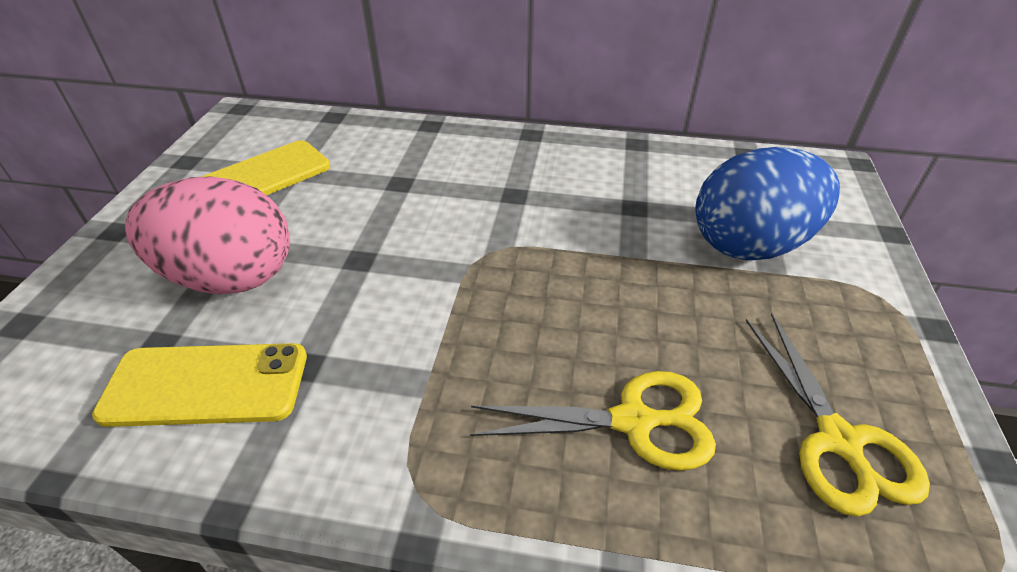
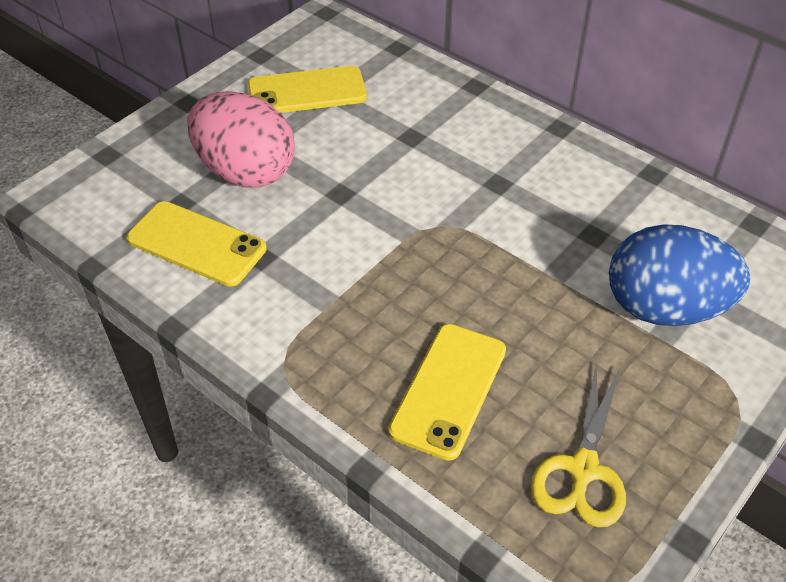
camera: 30 degrees right, 5 degrees up
(633, 421) = (448, 390): yellow scissors -> yellow phone

